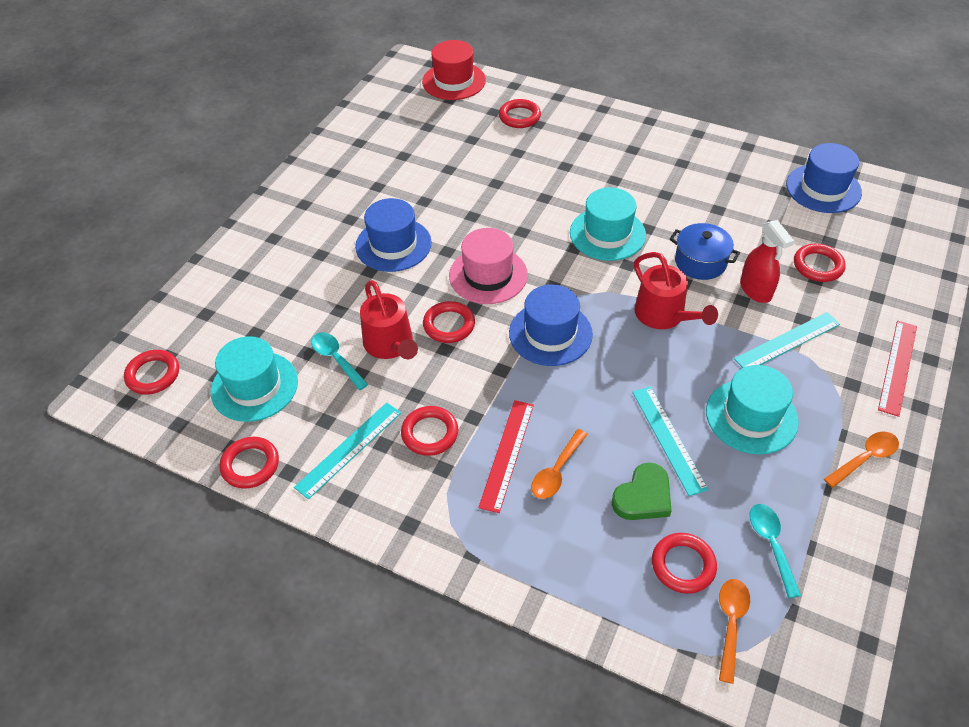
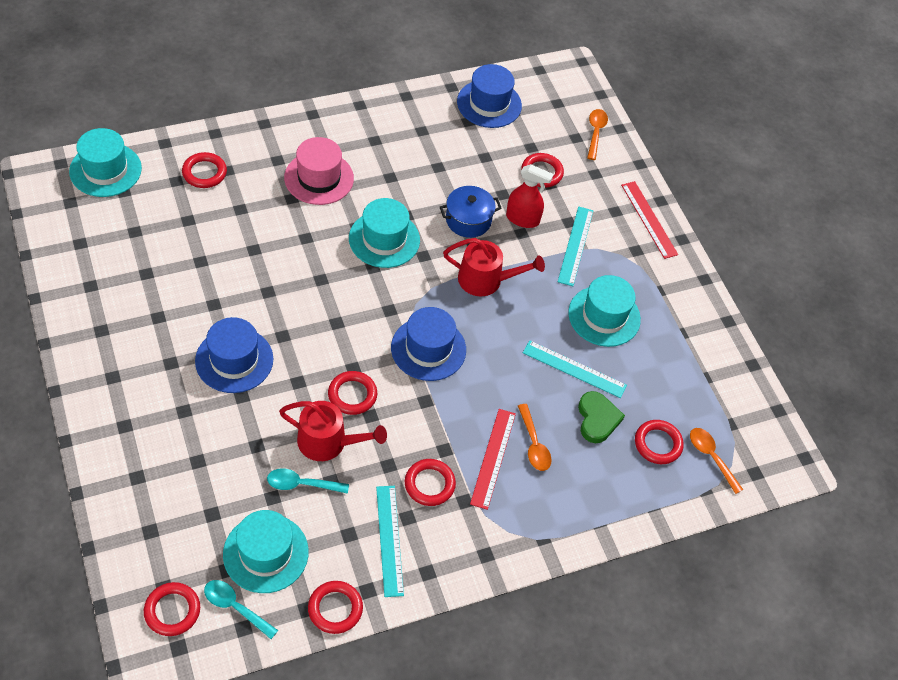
camera: 55 degrees left, 5 degrees up
(454, 81) = (105, 170): red hat -> turquoise hat
(488, 275) = (336, 334): pink hat -> pink hat (319, 178)
(507, 454) = (493, 458): red ruler -> red ruler turned 45 degrees clockwise
(771, 545) = (688, 392): turquoise spoon -> turquoise spoon (235, 607)
(865, 458) = (685, 297): orange spoon -> orange spoon (595, 132)

